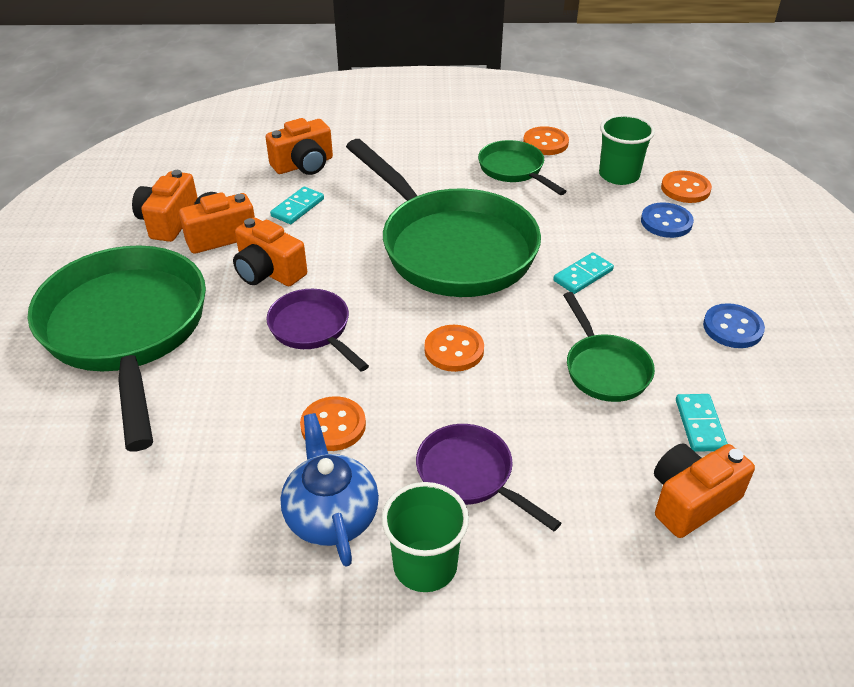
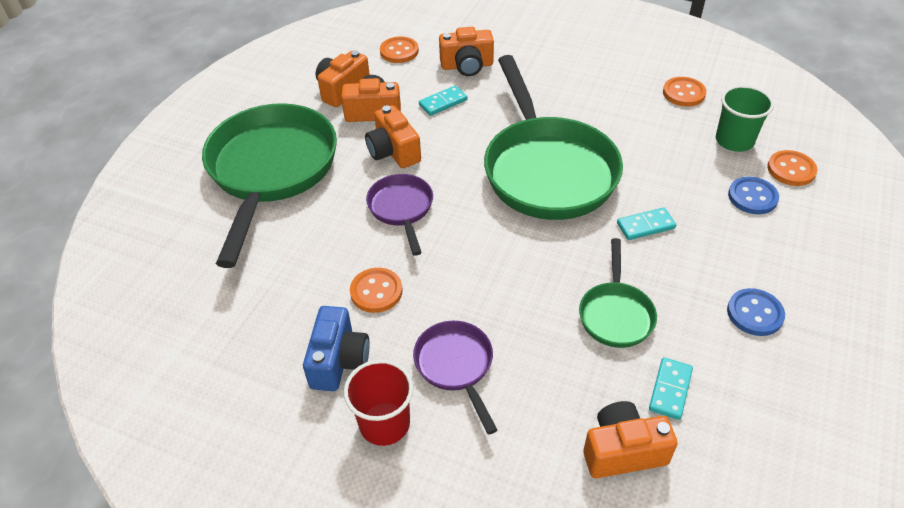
camera: 25 degrees right, 5 degrees up
(331, 515) = (338, 361): blue teapot -> blue camera
(425, 565) = (384, 423): green cup -> red cup
(454, 350) = (500, 259): orange button -> orange button (399, 51)
(514, 170) = (640, 113): green pan -> none

